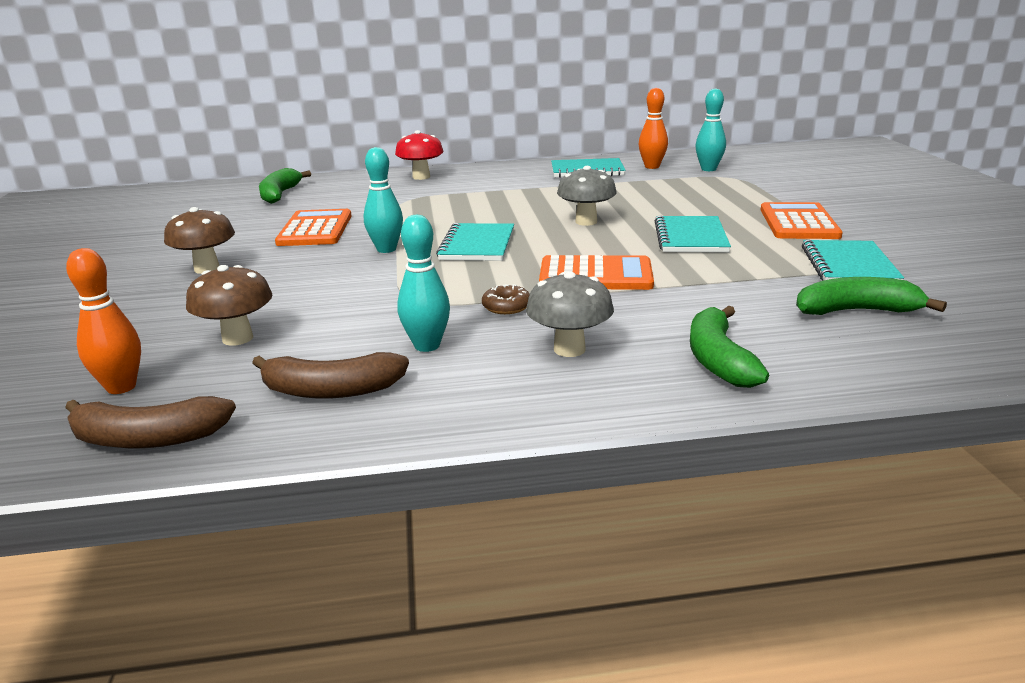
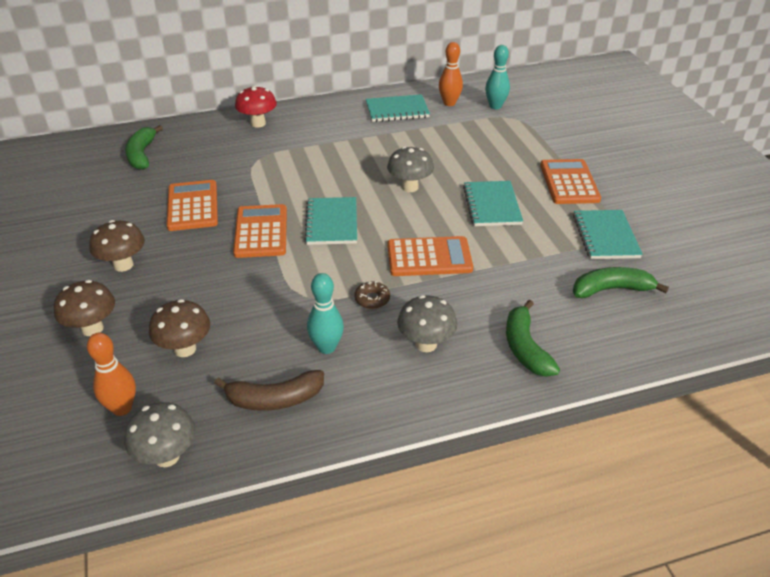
camera: 10 degrees left, 15 degrees up
(134, 316) = (92, 328): none -> brown mushroom
(148, 438) = (167, 456): brown banana -> grey mushroom
(386, 249) = (261, 232): turquoise bowling pin -> orange calculator

